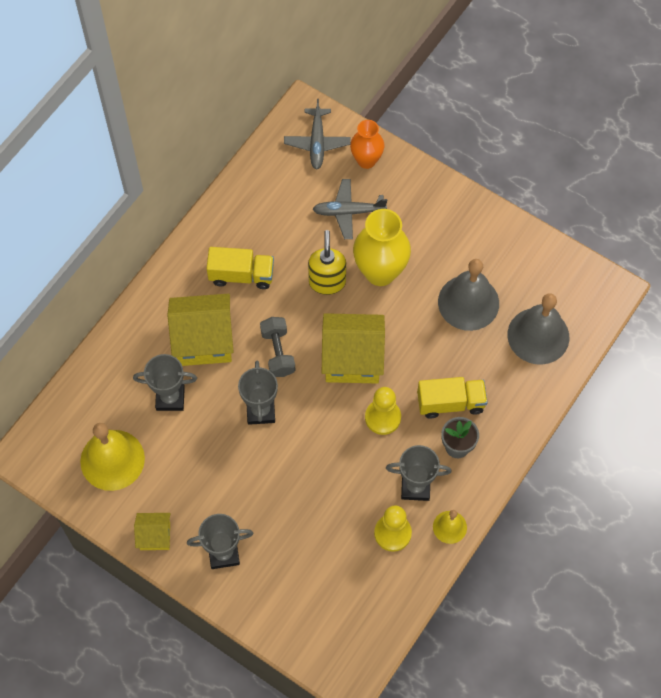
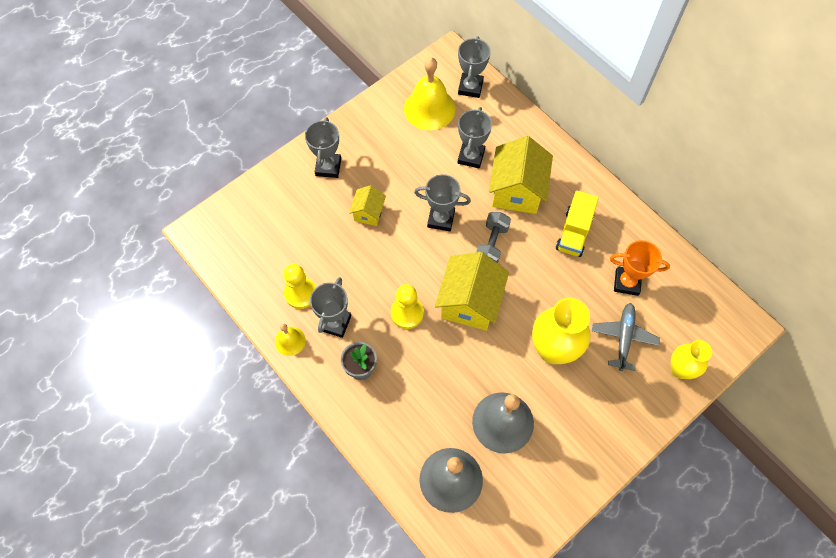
camera: 105 degrees right, 0 degrees up
(70, 420) = (470, 87): none -> grey trophy
(155, 536) = (358, 125): yellow house -> yellow house (368, 213)
(278, 352) = (491, 244): grey dumbbell -> grey dumbbell turned 75 degrees counterclockwise
(287, 217) = (627, 282): none -> orange trophy
(317, 143) = (706, 329): grey plane -> none
(327, 282) = (552, 300): yellow soap dispenser -> none
(366, 160) = (680, 369): orange vase -> yellow vase
(450, 403) = (404, 375): yellow truck -> none

